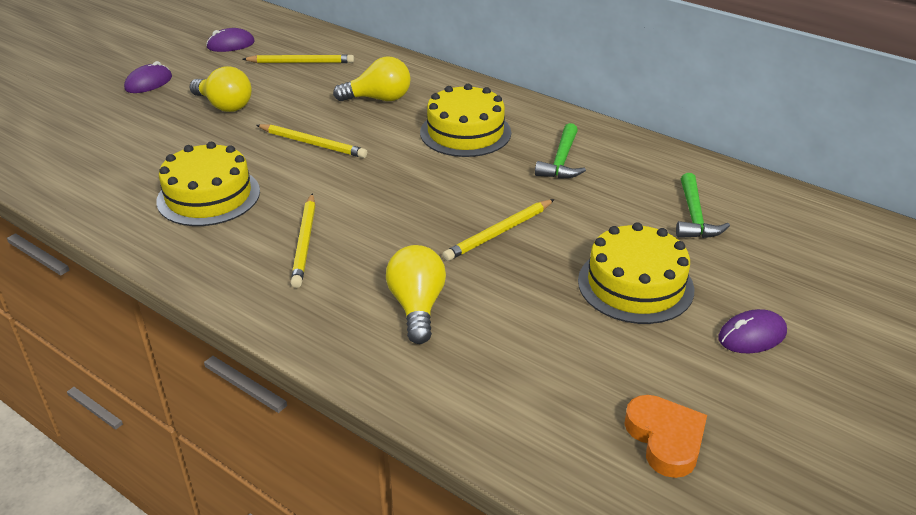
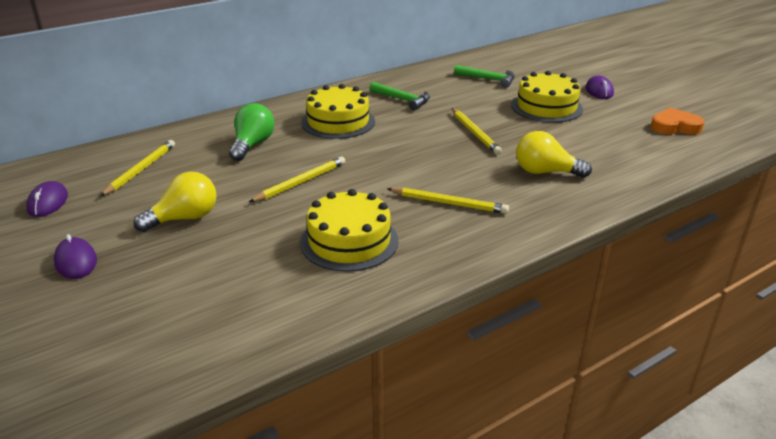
camera: 70 degrees left, 5 degrees down
(379, 99) = (252, 145): yellow light bulb -> green light bulb

